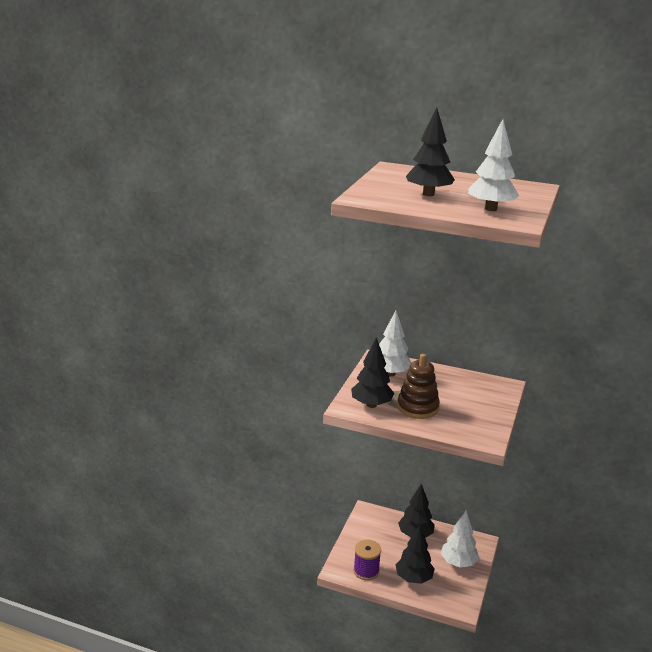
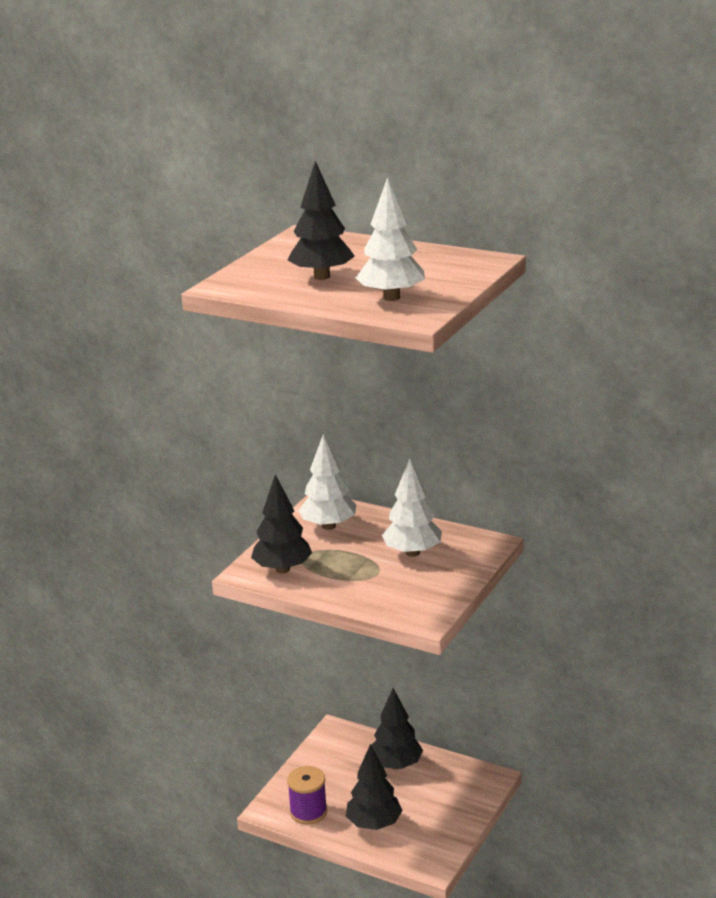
camera: 10 degrees right, 0 degrees up
(417, 407) = (346, 573): brown stacking toy -> none
(458, 562) = (447, 805): white tree -> white tree (412, 552)

